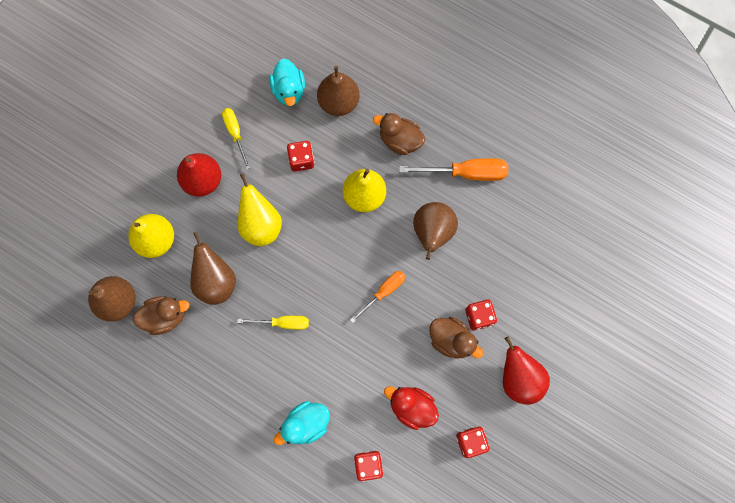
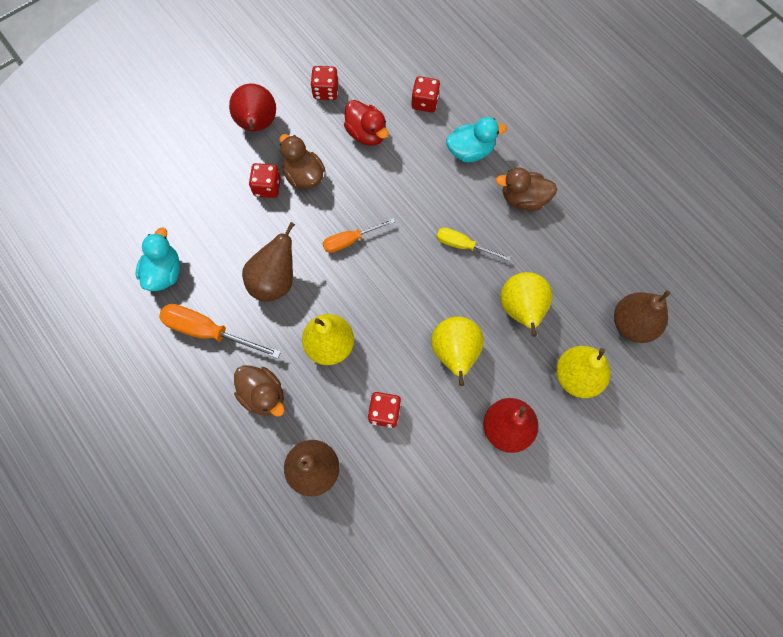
camera: 160 degrees left, 5 degrees down
(165, 317) = (584, 292): brown duck -> brown duck (523, 199)
(216, 281) = (521, 310): brown pear -> yellow pear
(235, 134) = (452, 474): yellow screwdriver -> none
(289, 91) = (368, 508): turquoise duck -> turquoise duck (164, 273)

